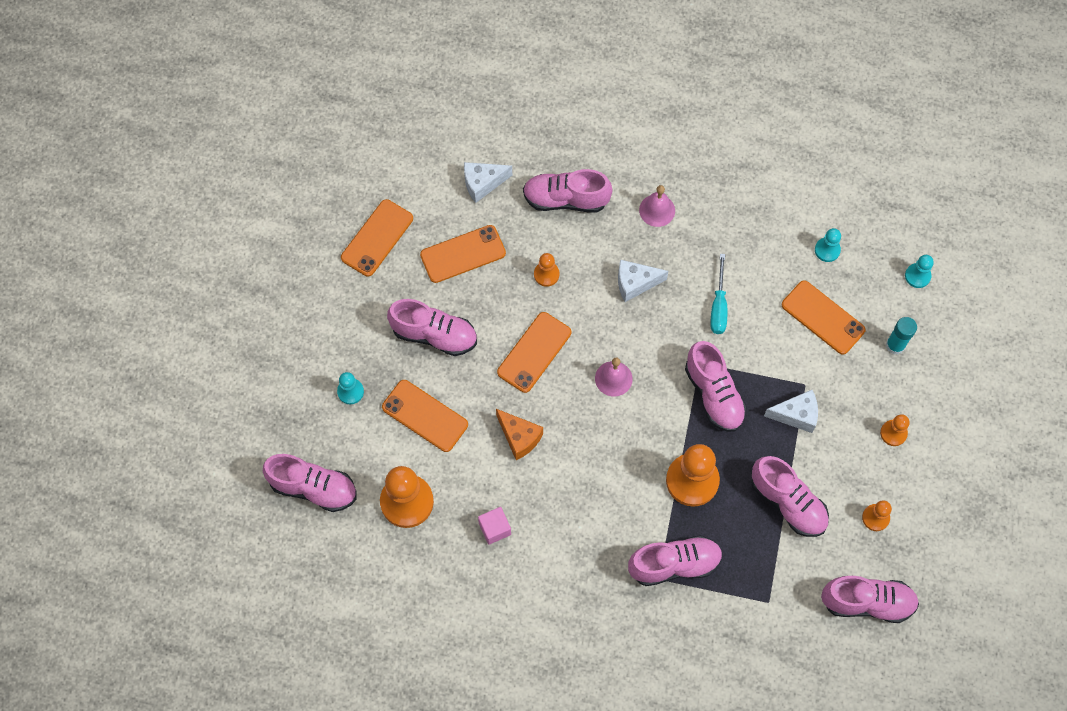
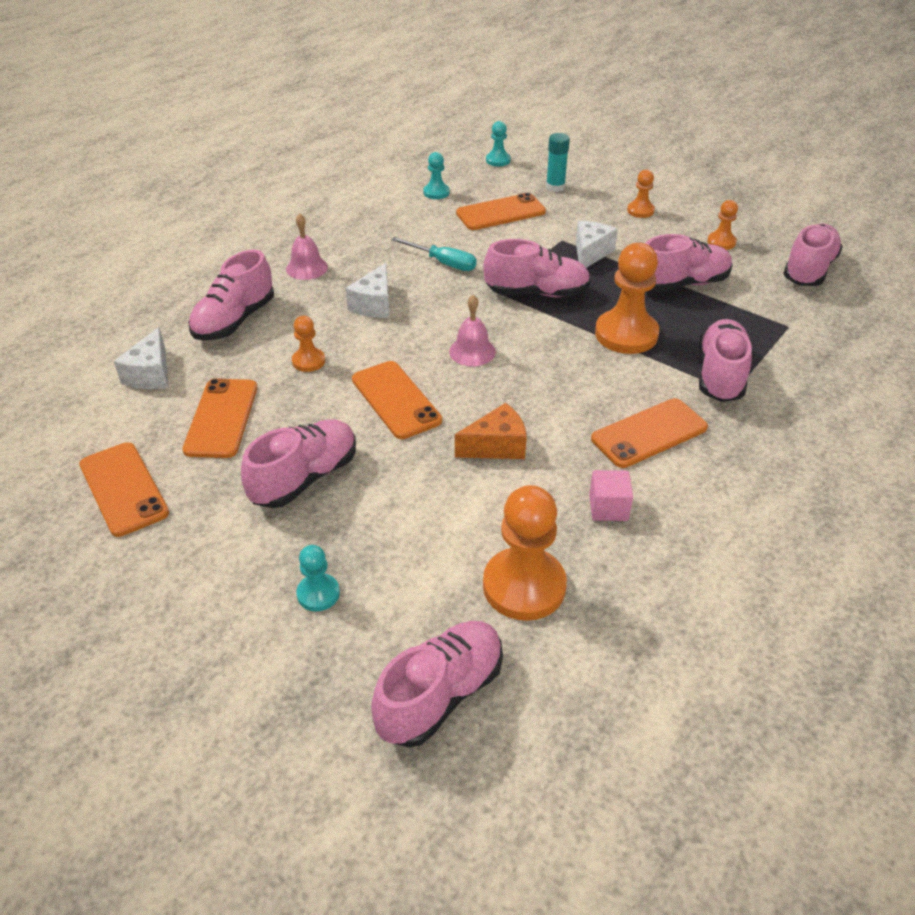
camera: 65 degrees left, 25 degrees down
(425, 416) = (409, 524): orange phone -> orange phone (649, 433)

